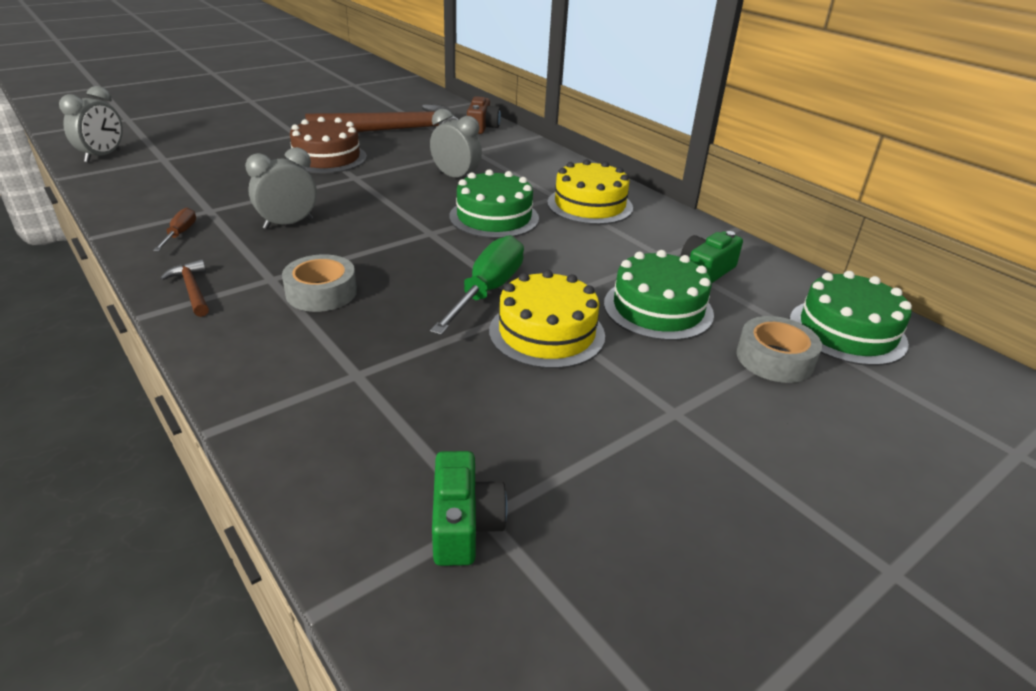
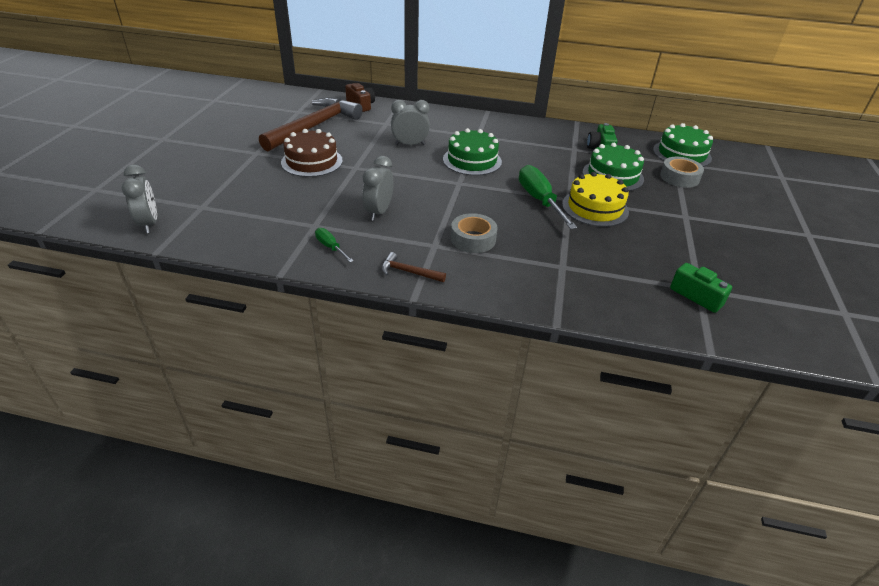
camera: 40 degrees left, 5 degrees up
(180, 233) = (330, 247): brown screwdriver -> green screwdriver
(590, 205) = (501, 134): yellow cake -> none

